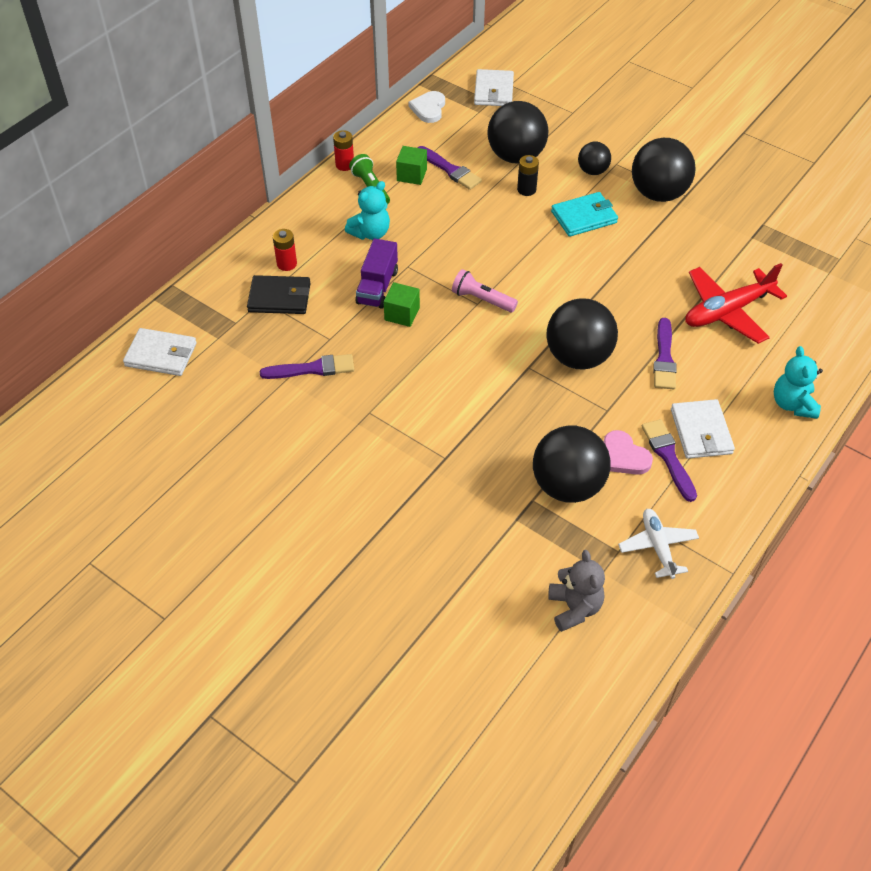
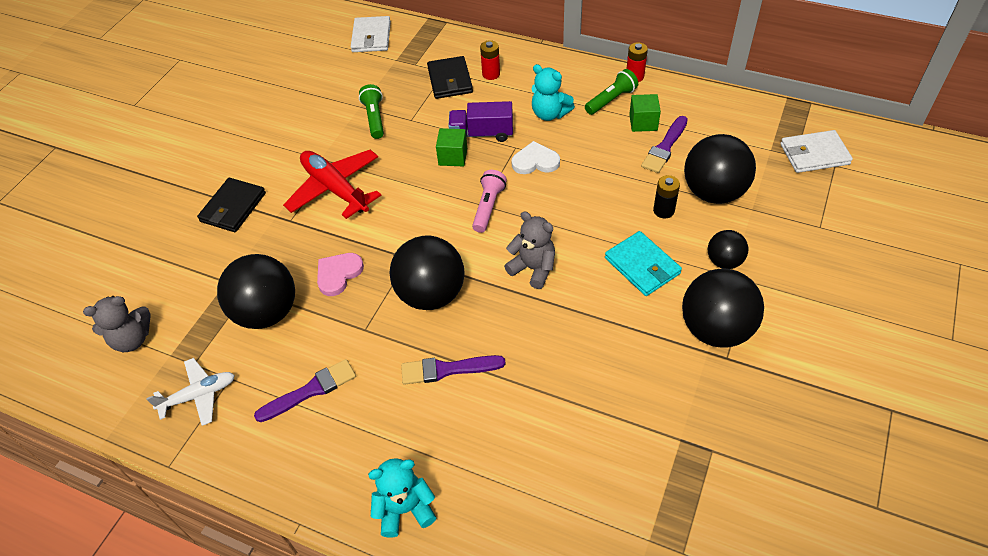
camera: 80 degrees right, 0 degrees up
(312, 369) = (374, 118): purple brush -> green flashlight
(406, 509) = (233, 207): none -> black wallet
(428, 109) = (752, 112): white heart -> white heart (535, 161)
(567, 283) = (533, 268): none -> grey teddy bear
(624, 456) = (307, 352): pink heart -> pink heart (338, 274)
(701, 431) = (348, 417): white wallet -> none
(727, 311) = (538, 424): red plane -> red plane (335, 189)

